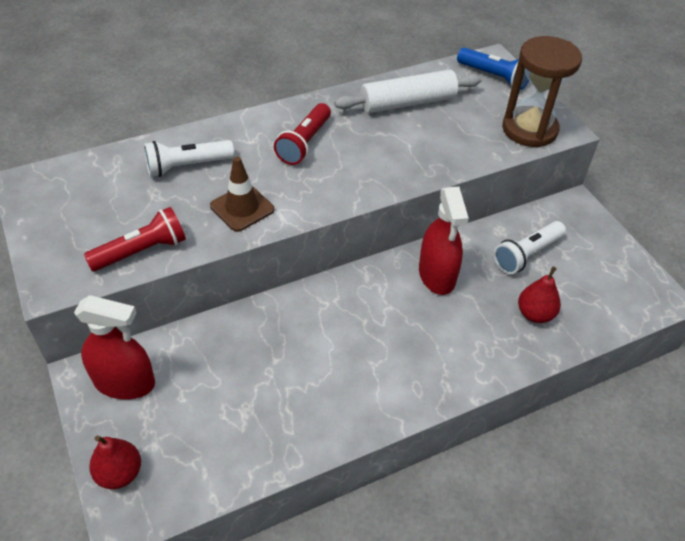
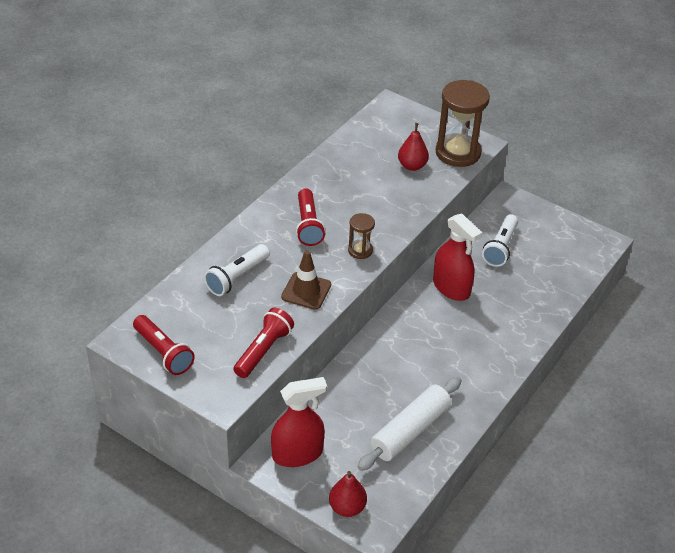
camera: 30 degrees left, 5 degrees down
(48, 210) = (163, 352): none -> red flashlight
(336, 189) = (360, 250): none -> brown hourglass
(407, 103) = (357, 164): white rolling pin -> white rolling pin (410, 431)
(494, 77) = (402, 119): blue flashlight -> none
(535, 314) = (533, 286): red pear -> red pear (412, 166)

